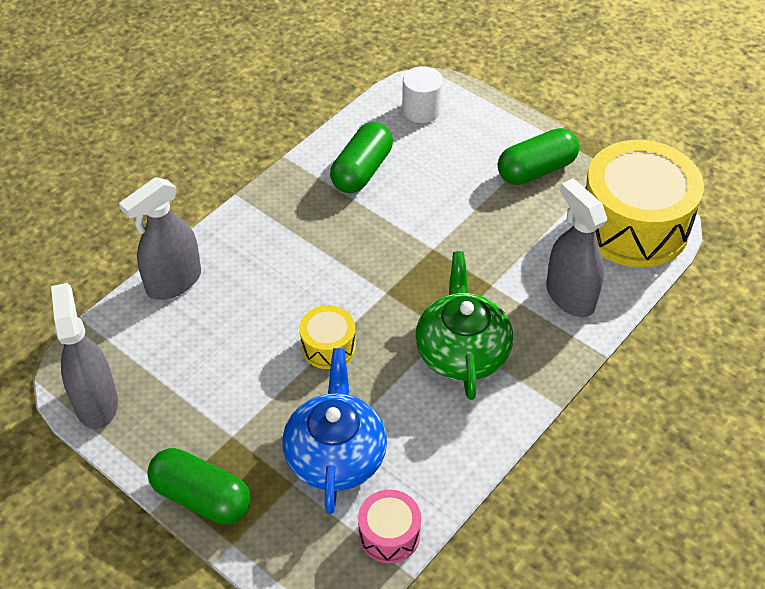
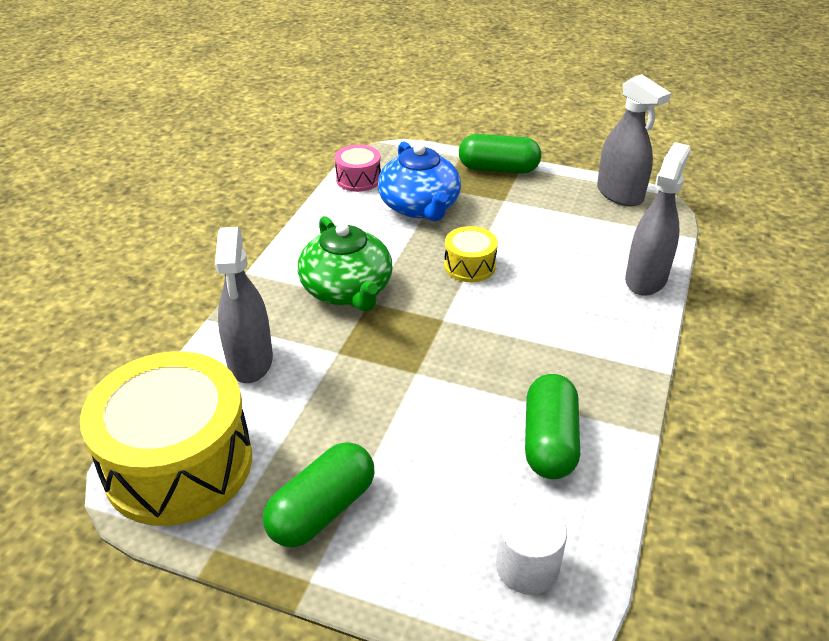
camera: 160 degrees right, 10 degrees down
(570, 296) = (250, 361): grey spray bottle -> grey spray bottle turned 45 degrees clockwise

